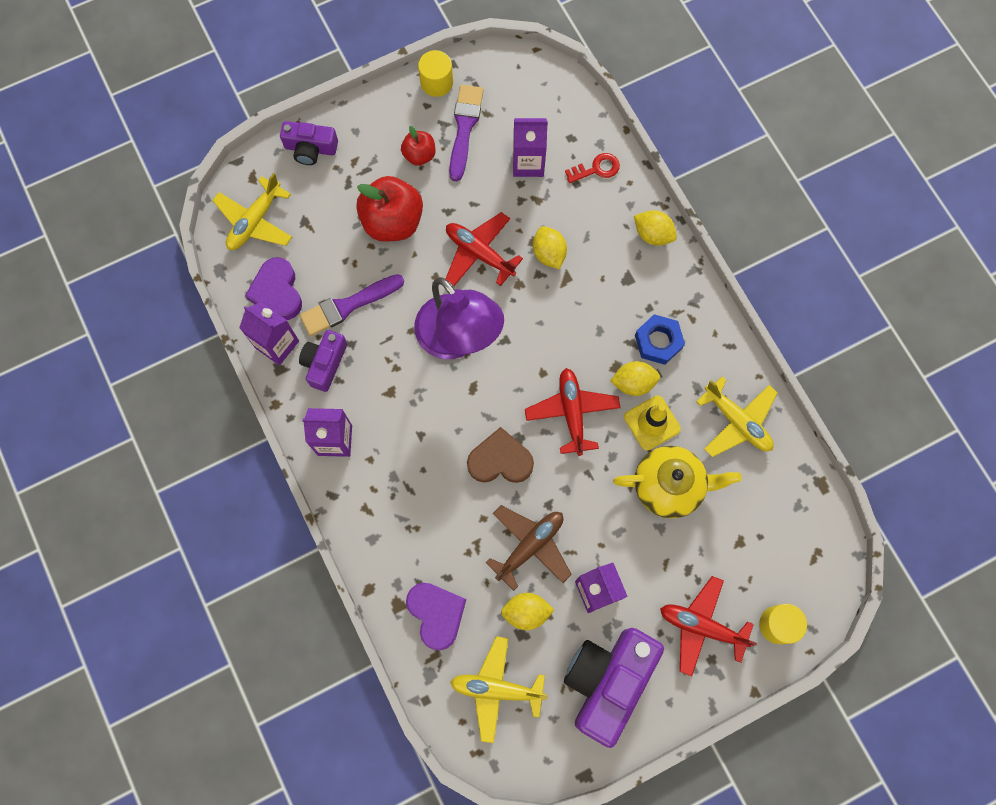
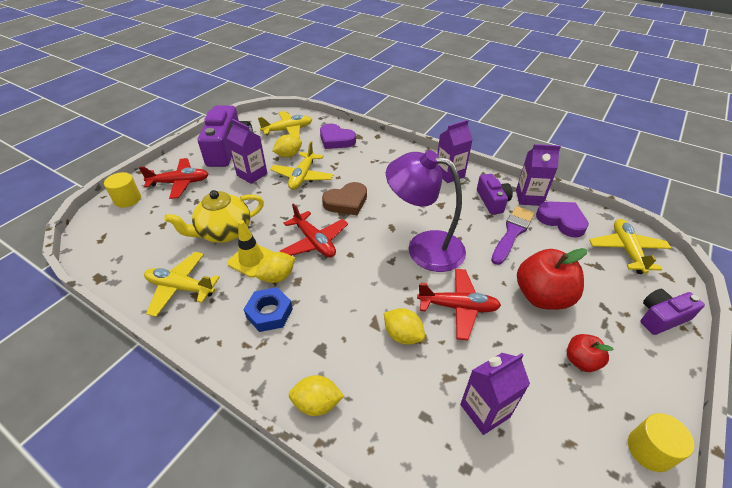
camera: 150 degrees right, 30 degrees down
(464, 128) = (573, 412): purple brush -> none
(530, 546) = (302, 176): brown plane -> yellow plane
(596, 169) = (414, 445): red key -> none

